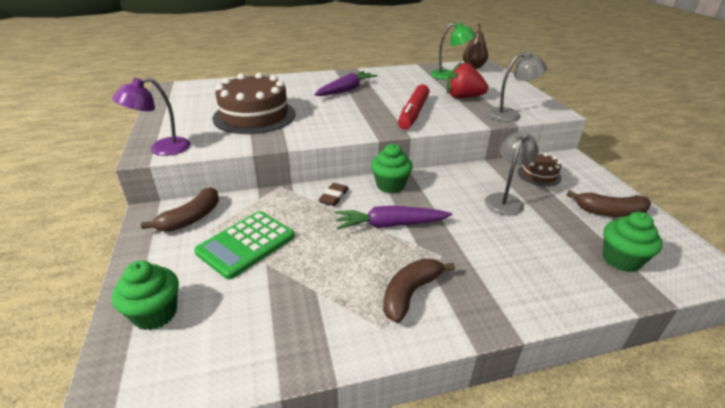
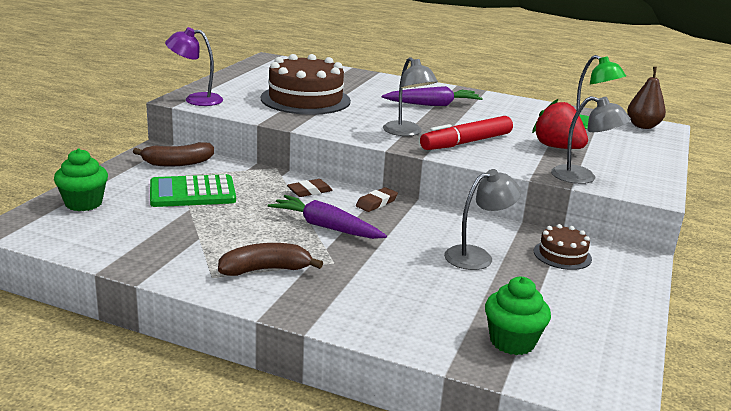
camera: 35 degrees right, 10 degrees down
(367, 119) = (406, 132): none -> grey lamp
(390, 185) = (376, 203): green cupcake -> brown eraser
(609, 212) = (584, 311): brown banana -> none

